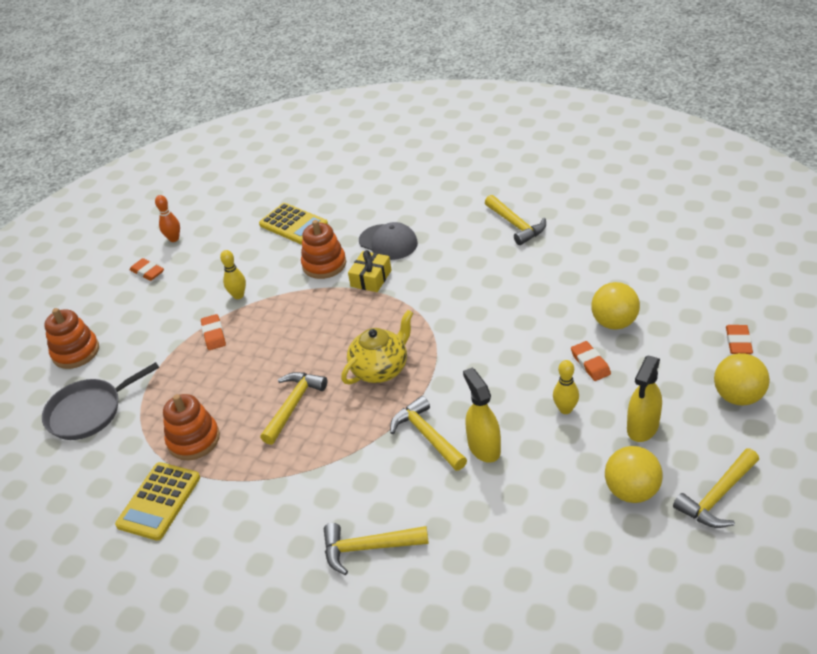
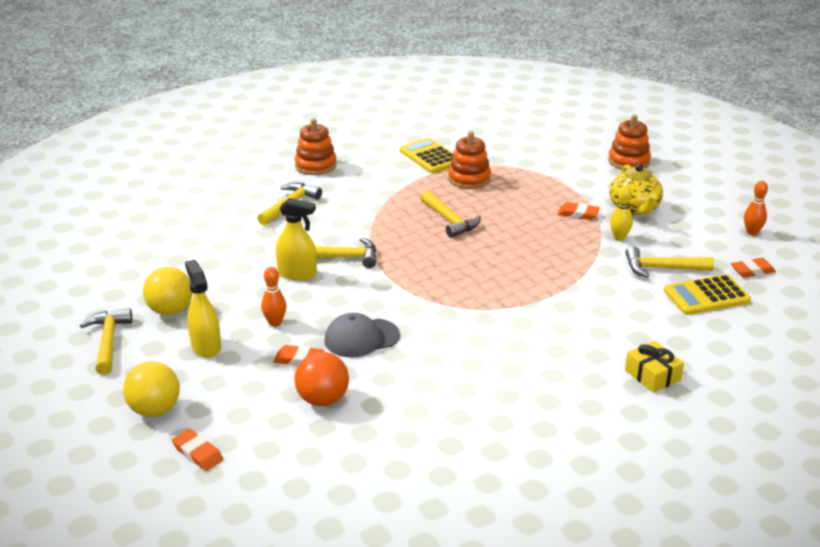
camera: 120 degrees right, 10 degrees down
(89, 411) = (551, 153): grey pan -> none
(147, 272) = (708, 209): orange eraser -> orange eraser (752, 271)
(324, 264) = (615, 289): orange stacking toy -> orange stacking toy (315, 165)
(371, 278) = (561, 304): yellow gift -> yellow gift (652, 375)
(380, 369) = (437, 265): yellow teapot -> yellow teapot (634, 209)
(388, 242) = (609, 335): grey cap -> grey cap (361, 338)
(516, 225) = (543, 424): yellow hammer -> yellow hammer (662, 268)
(565, 409) = (275, 323): yellow bowling pin -> orange bowling pin
(614, 323) = (322, 399): yellow ball -> orange ball

